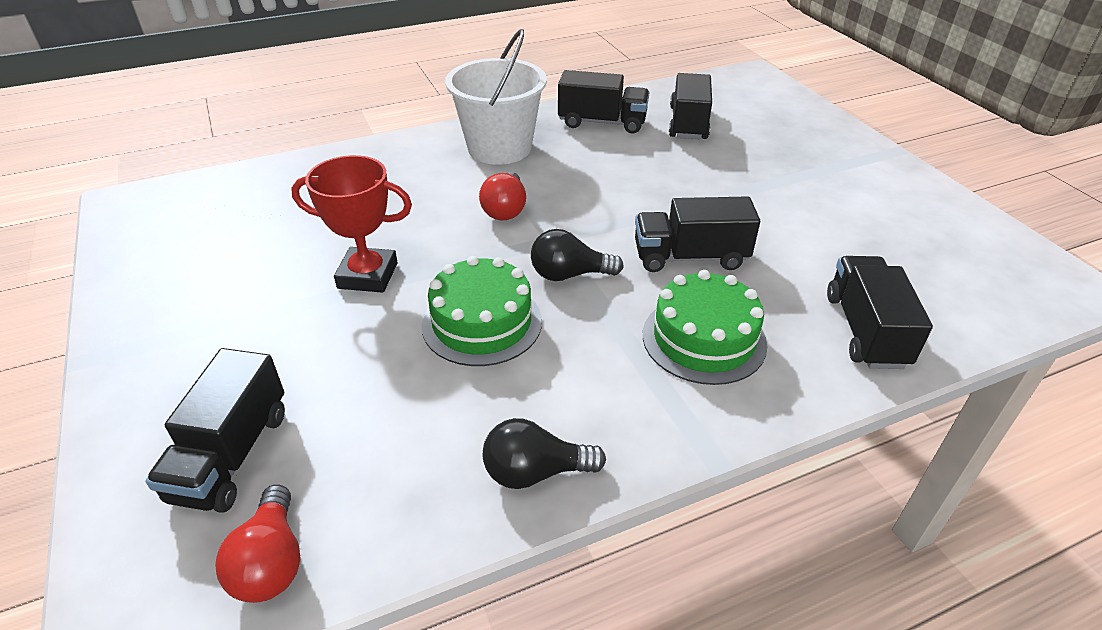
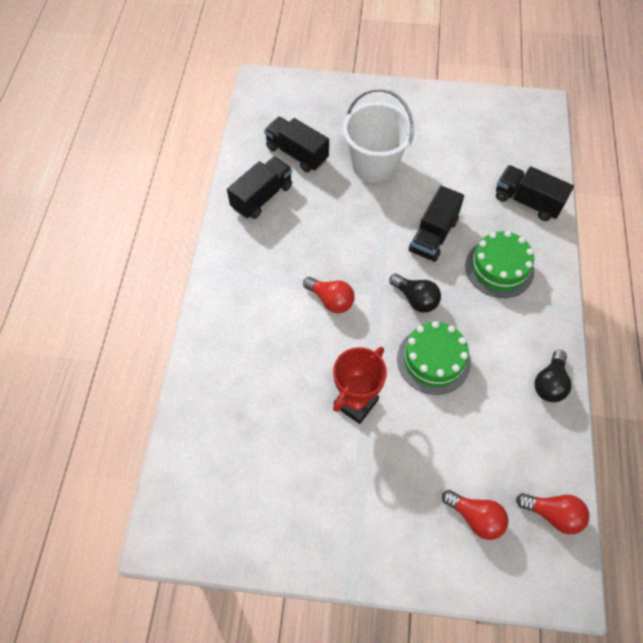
camera: 60 degrees left, 20 degrees up
(231, 455) = (475, 517): black truck -> red light bulb
(499, 148) = (253, 270): white bucket -> white bucket (374, 165)
(569, 274) = (415, 299): black light bulb -> black light bulb turned 75 degrees counterclockwise

